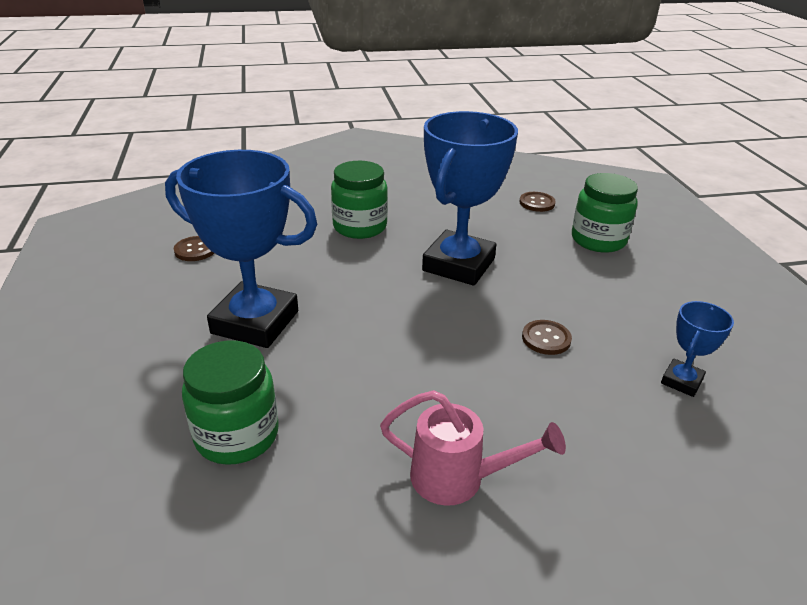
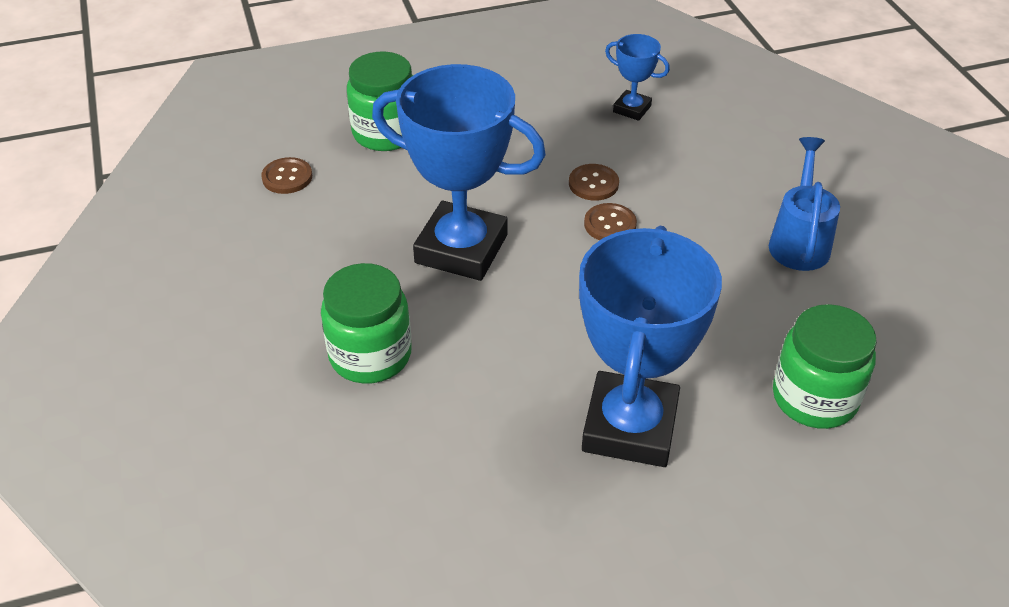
camera: 95 degrees left, 10 degrees up
(195, 250) = (464, 550): brown button -> brown button (610, 224)
(458, 478) = (799, 241): pink watering can -> blue watering can

